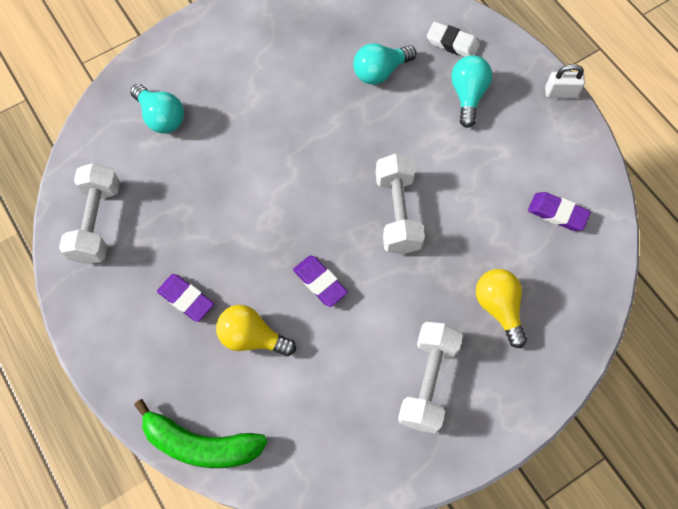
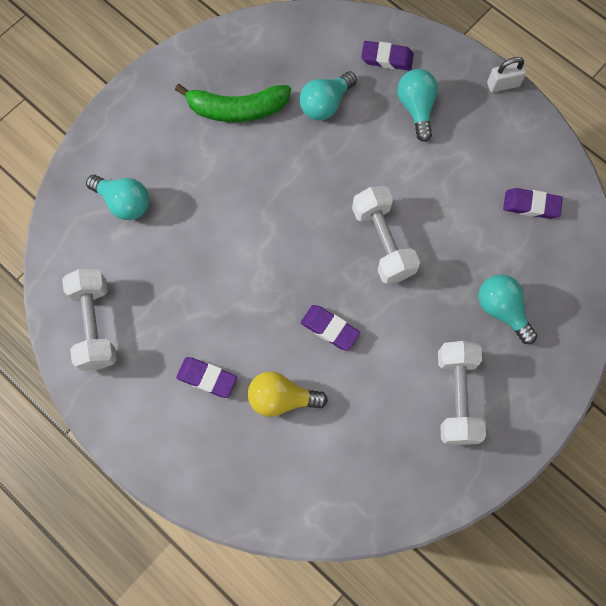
camera: 15 degrees left, 5 degrees up
(201, 444) = (265, 512): green banana -> green banana (237, 109)
(452, 43) = (387, 58): white eraser -> purple eraser
(499, 308) = (502, 310): yellow light bulb -> turquoise light bulb

